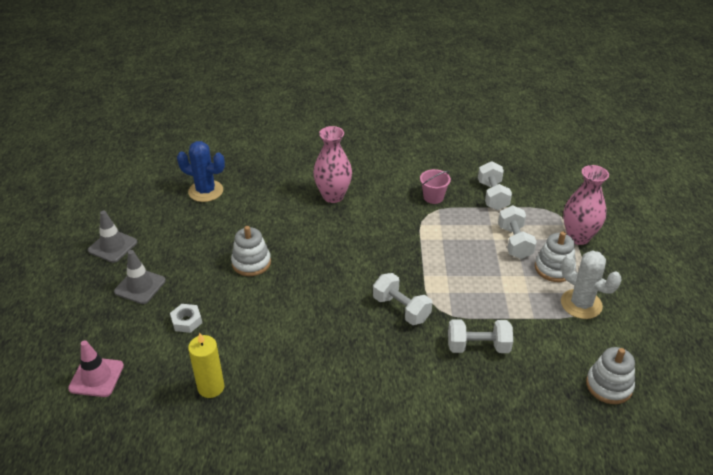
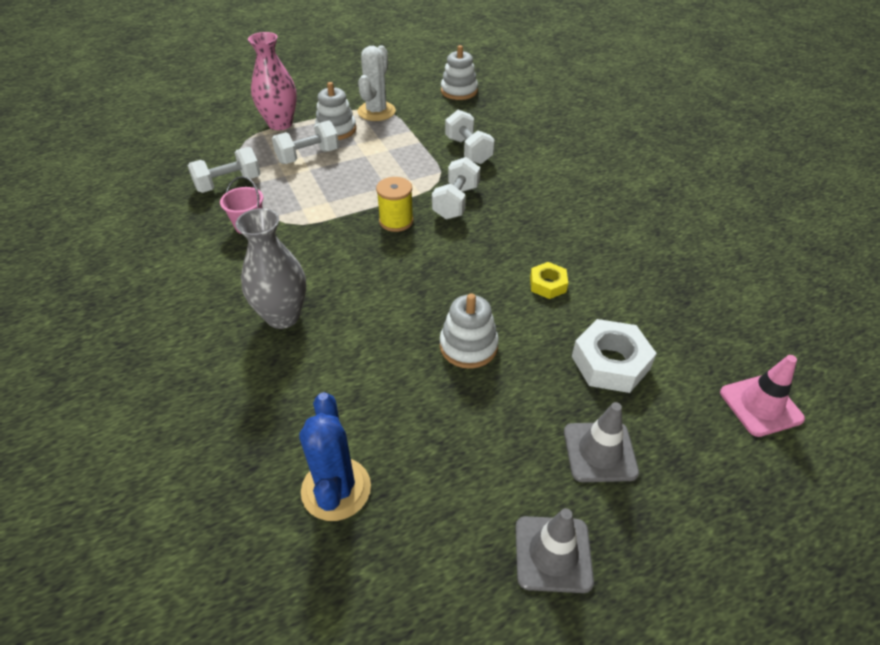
camera: 115 degrees left, 5 degrees up
(186, 321) = (610, 363): white nut -> white nut, size x1.72
(211, 387) = (669, 296): yellow candle -> none
(273, 323) = (548, 284): none -> yellow nut
(333, 196) = (283, 316): pink vase -> grey vase
(396, 267) = (396, 221): none -> yellow spool

